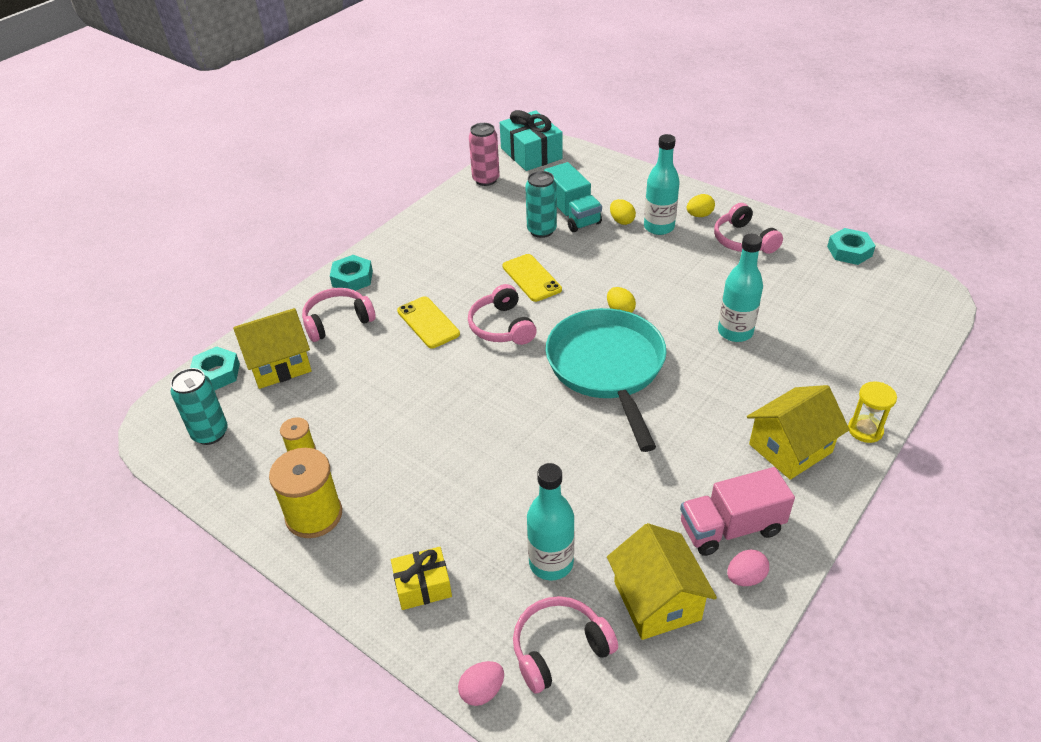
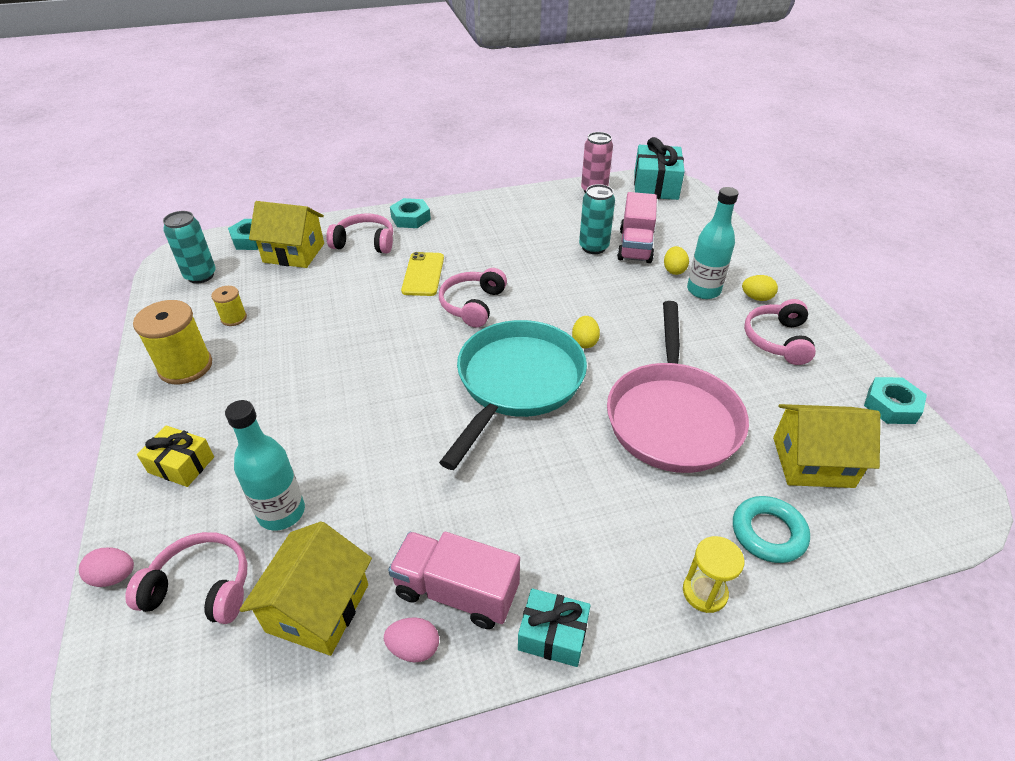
camera: 35 degrees right, 0 degrees up
(531, 278) = (541, 279): yellow phone -> none
(572, 214) = (635, 246): turquoise truck -> pink truck
(735, 332) = (672, 417): turquoise bottle -> pink pan
(790, 448) = (601, 557): yellow house -> yellow house (812, 462)
(813, 511) = (553, 635): none -> turquoise gift
(862, 373) = (768, 533): none -> turquoise ring

